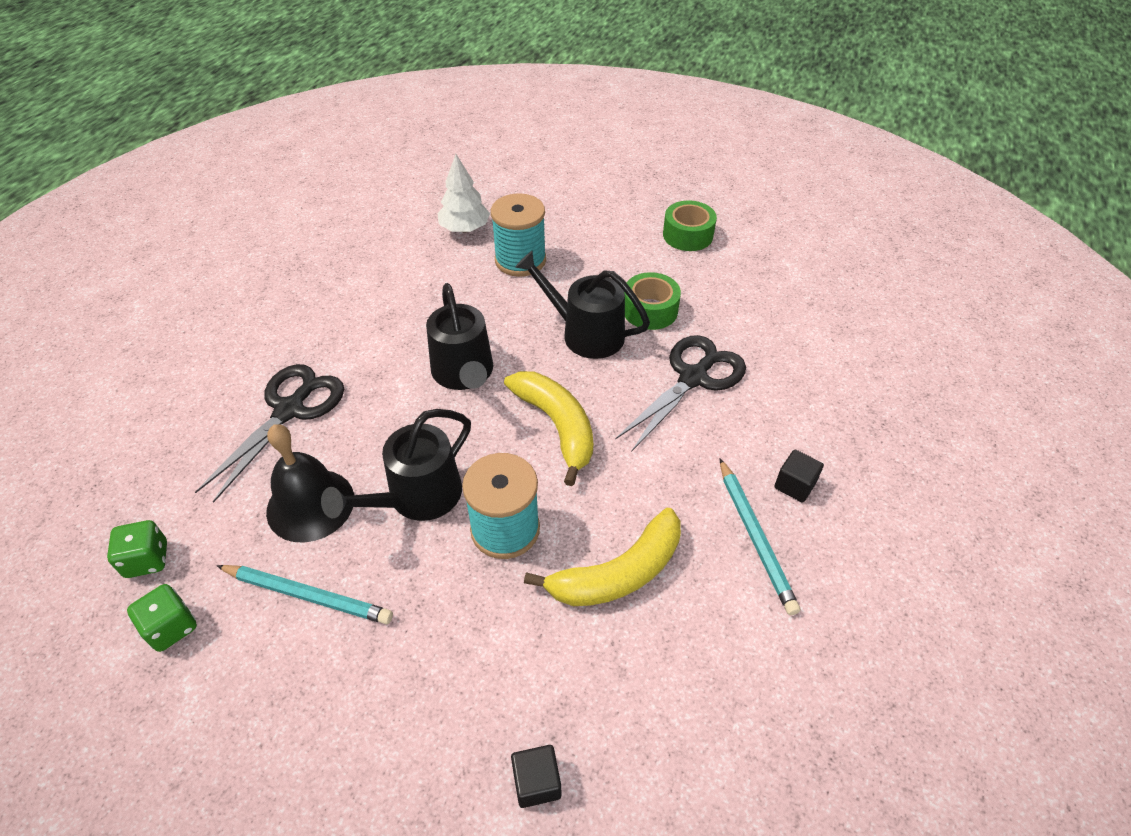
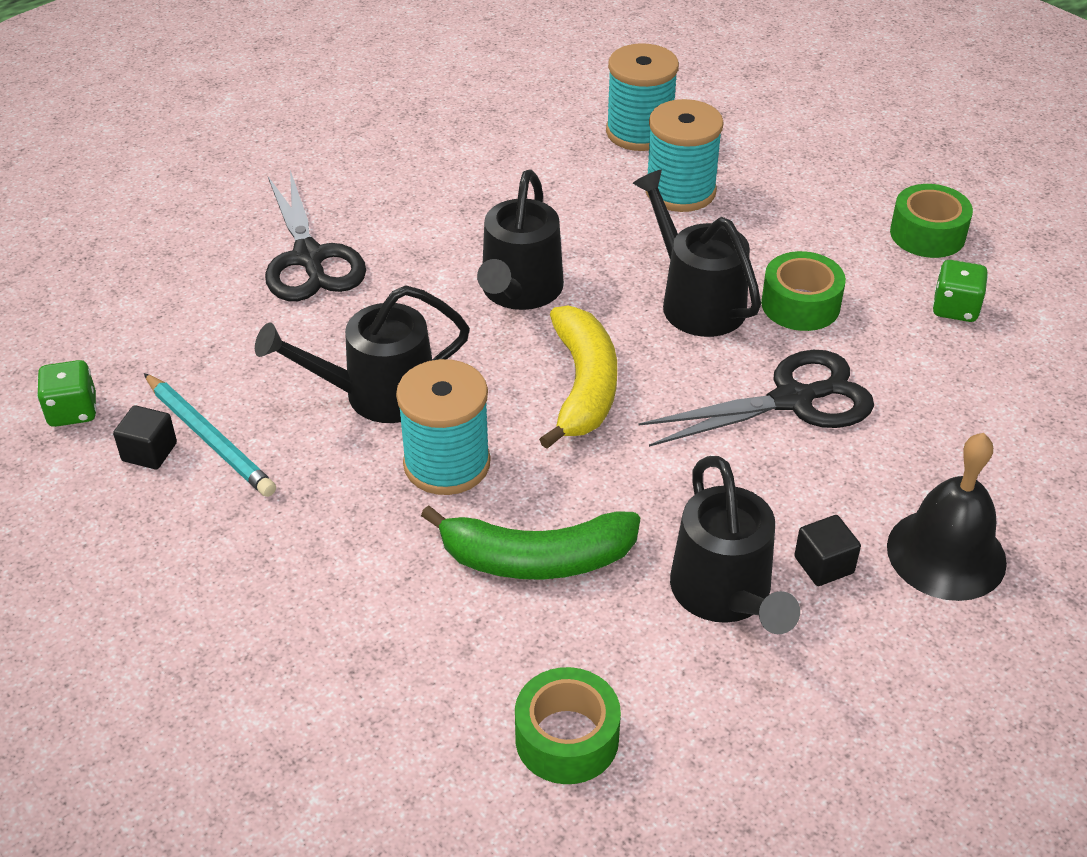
camera: 30 degrees right, 5 degrees down
(147, 560) = (88, 343): green dice -> green dice (955, 308)
(290, 410) = (309, 258): black scissors -> black scissors turned 105 degrees clockwise
(310, 504) = (268, 357): black bell -> black bell (946, 554)
(465, 228) = (639, 132): white tree -> turquoise spool
(537, 782) = (307, 699): black cube -> black cube (149, 452)
(618, 573) = (537, 559): yellow banana -> green banana
(737, 704) = (567, 738): none -> green tape
(755, 537) = (726, 595): turquoise pencil -> black watering can

